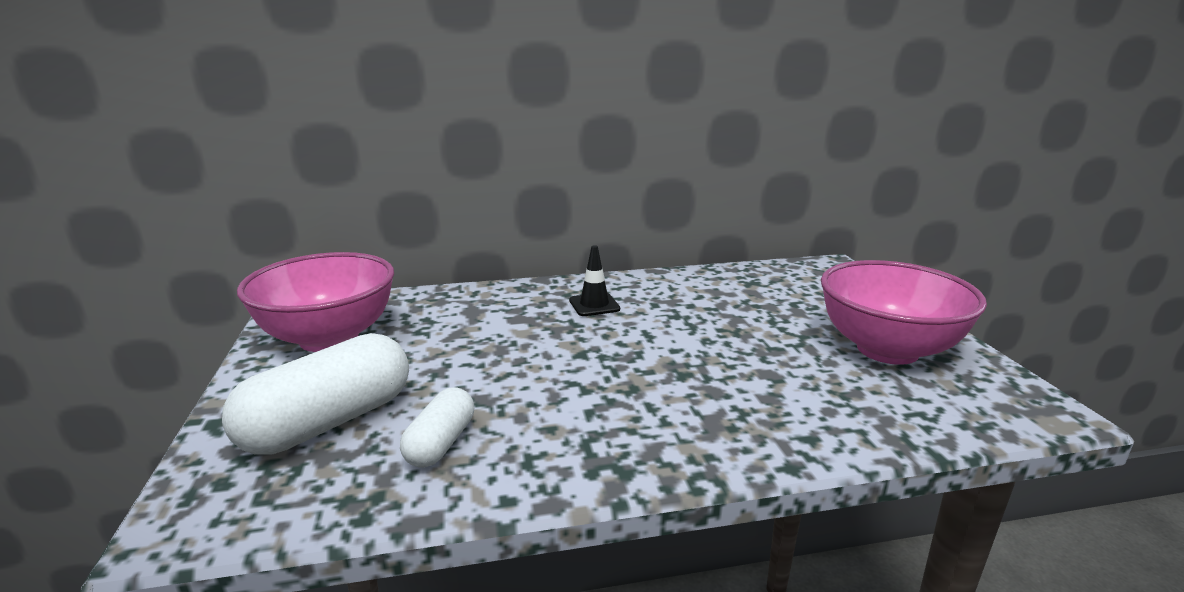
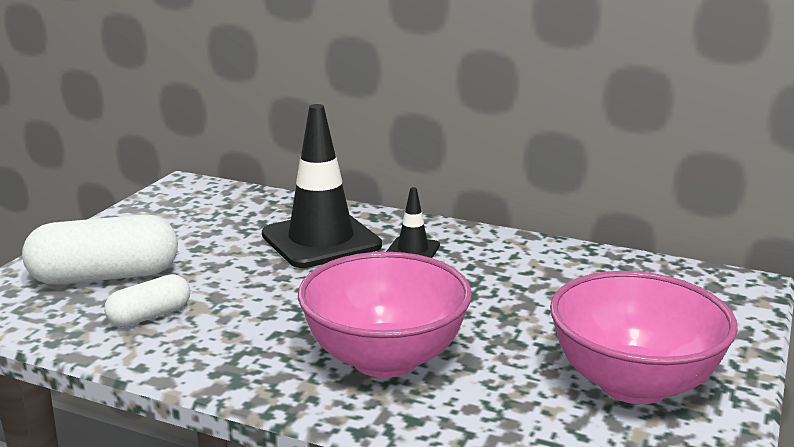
camera: 35 degrees right, 0 degrees up
(329, 338) = (177, 216): pink bowl -> pink bowl (385, 359)
(506, 319) = (321, 240): none -> black traffic cone

